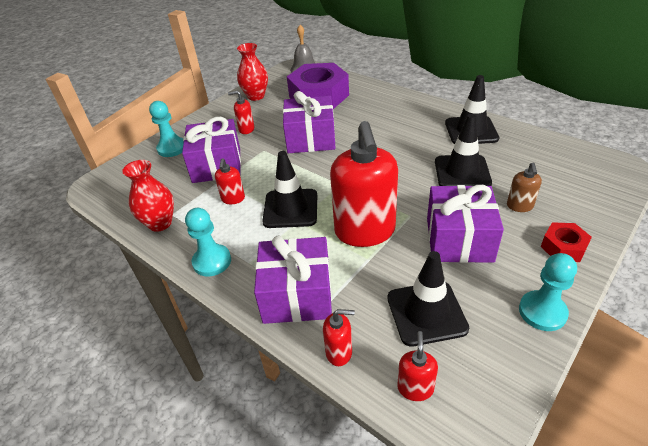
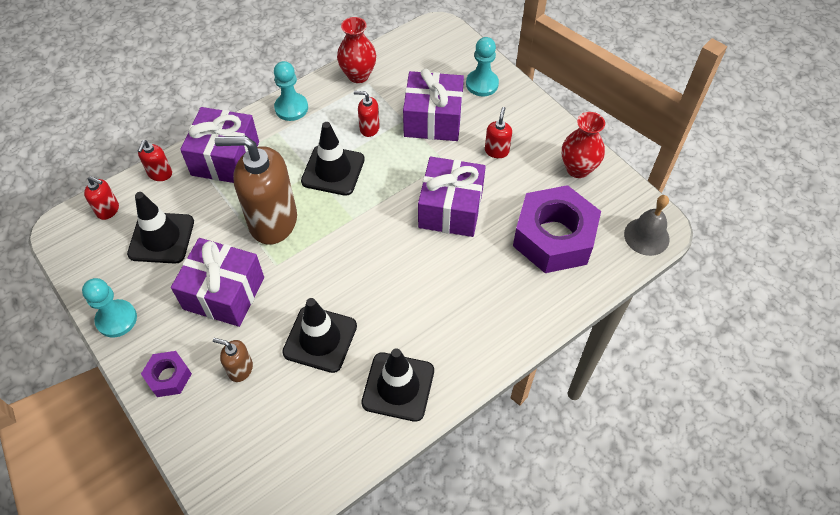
camera: 100 degrees right, 15 degrees up
(365, 231) = (272, 221): red soap dispenser -> brown soap dispenser
(563, 247) = (168, 377): red nut -> purple nut

